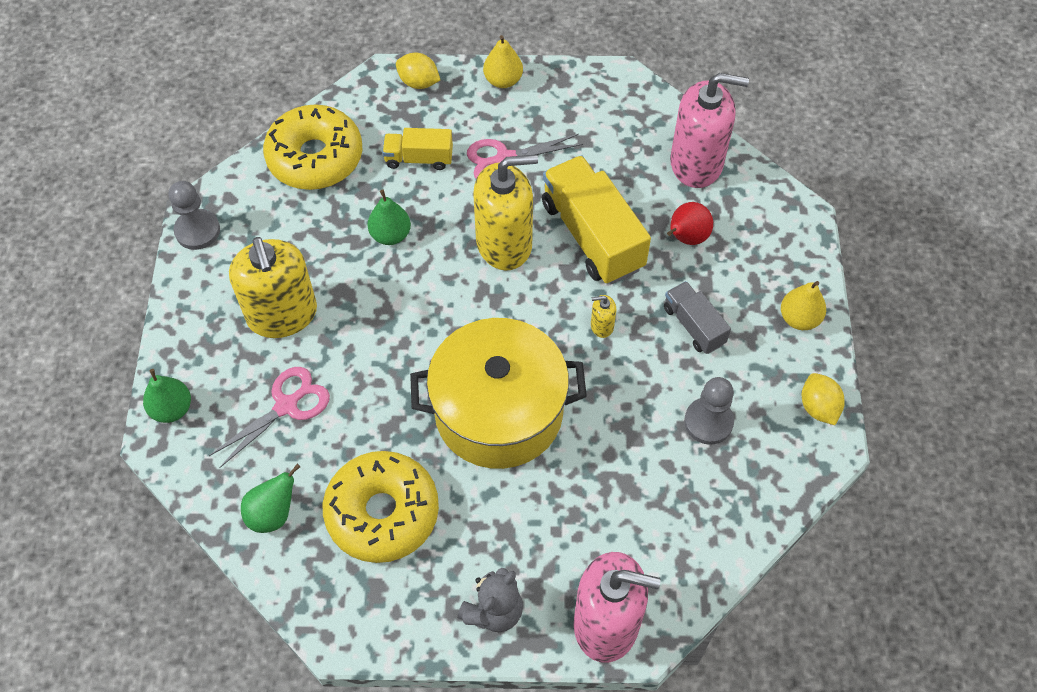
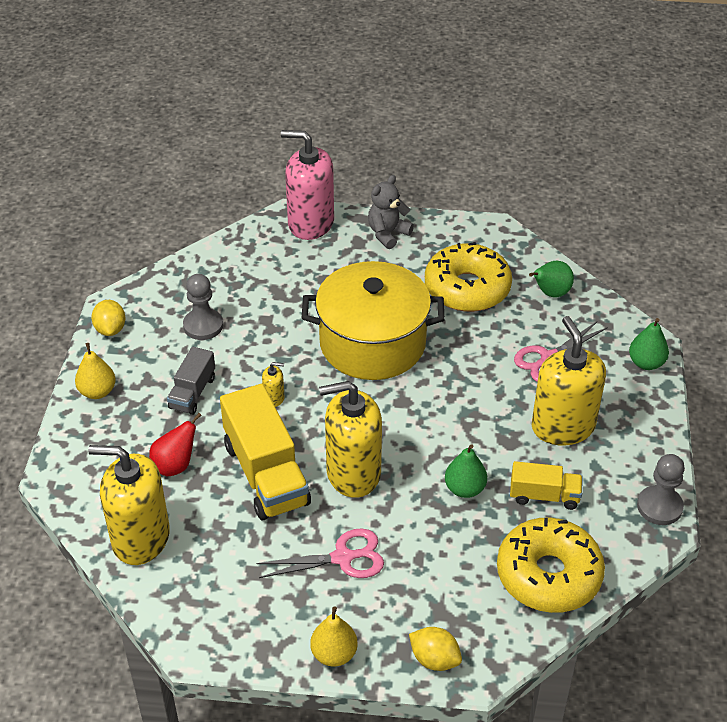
camera: 175 degrees left, 15 degrees down
(419, 158) = (435, 565): yellow truck -> yellow truck (544, 496)
(694, 325) = (192, 393): grey truck -> grey truck turned 45 degrees clockwise
(696, 163) = (140, 538): pink soap dispenser -> yellow soap dispenser

